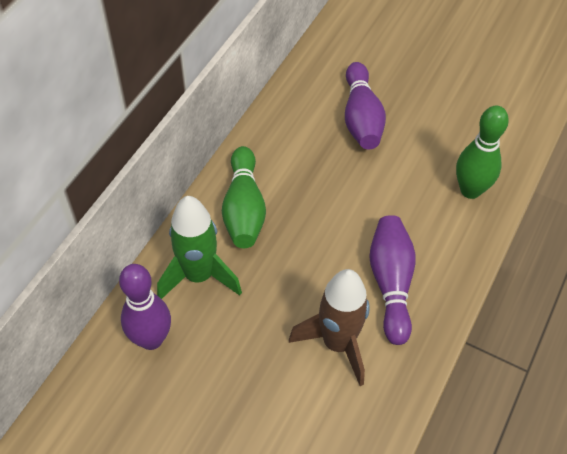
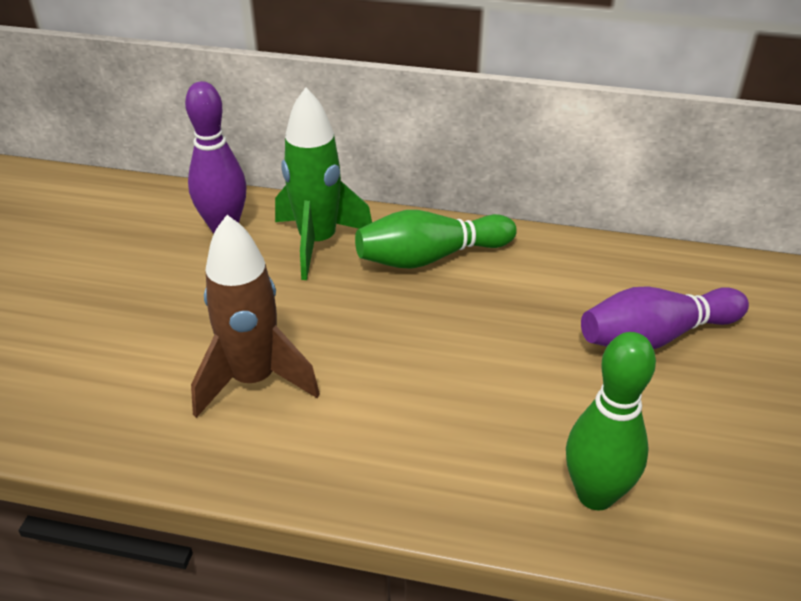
camera: 75 degrees right, 15 degrees down
(391, 284) = (368, 420): purple bowling pin -> none

